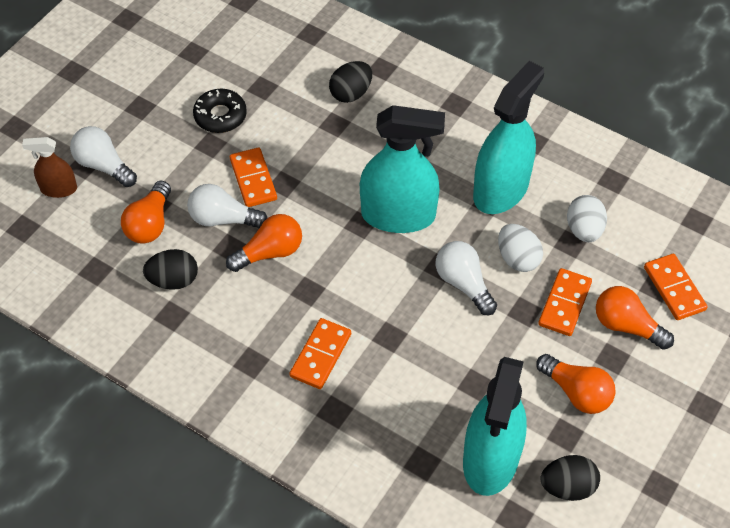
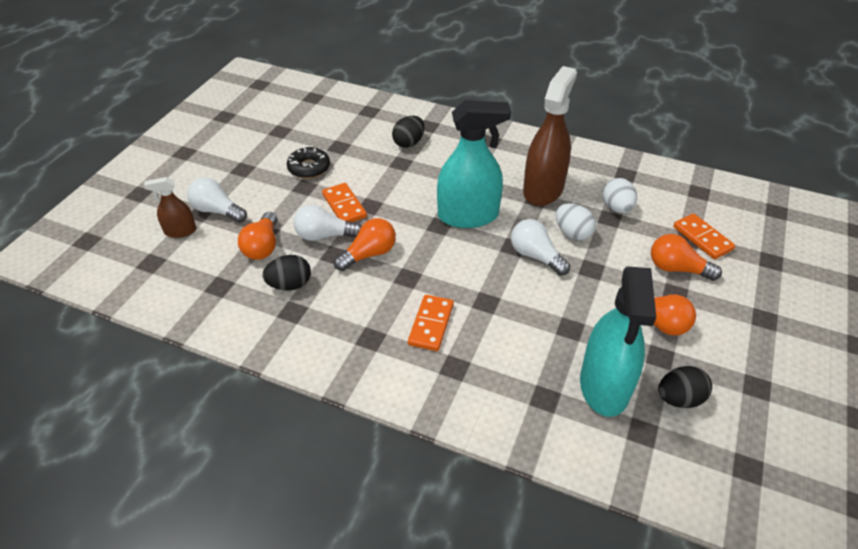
camera: 10 degrees left, 10 degrees down
(501, 189) = (543, 190): turquoise spray bottle -> brown spray bottle
(564, 304) = (621, 259): orange domino -> none

